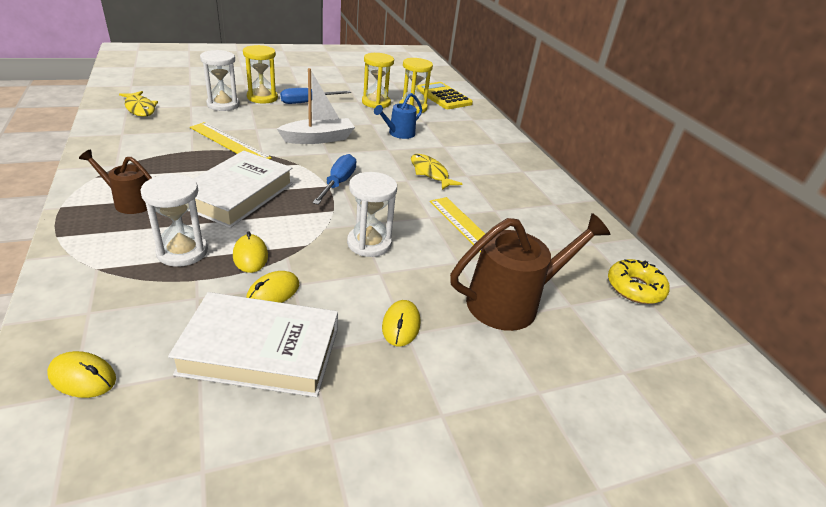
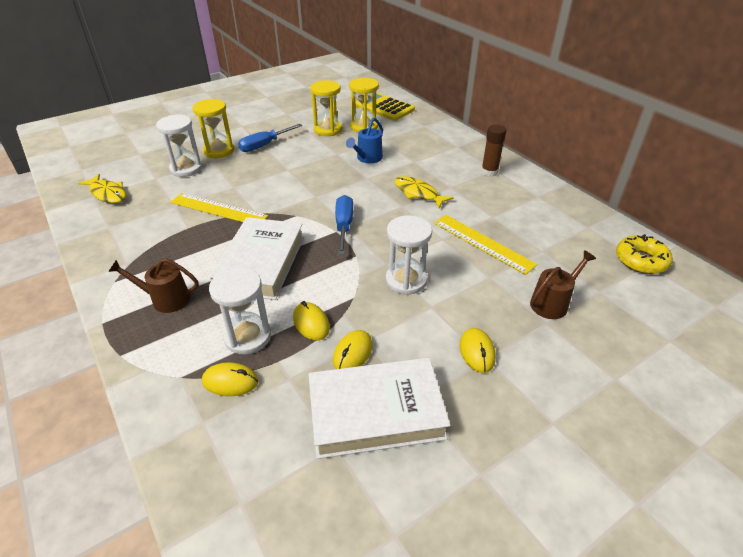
camera: 10 degrees left, 5 degrees up
(83, 377) = (239, 486): yellow mouse -> yellow mouse (230, 381)
(318, 139) = (298, 183): white boat -> none
(511, 302) = (552, 303): brown watering can -> brown watering can, size x0.58
(516, 171) = (489, 172): none -> brown glue stick

